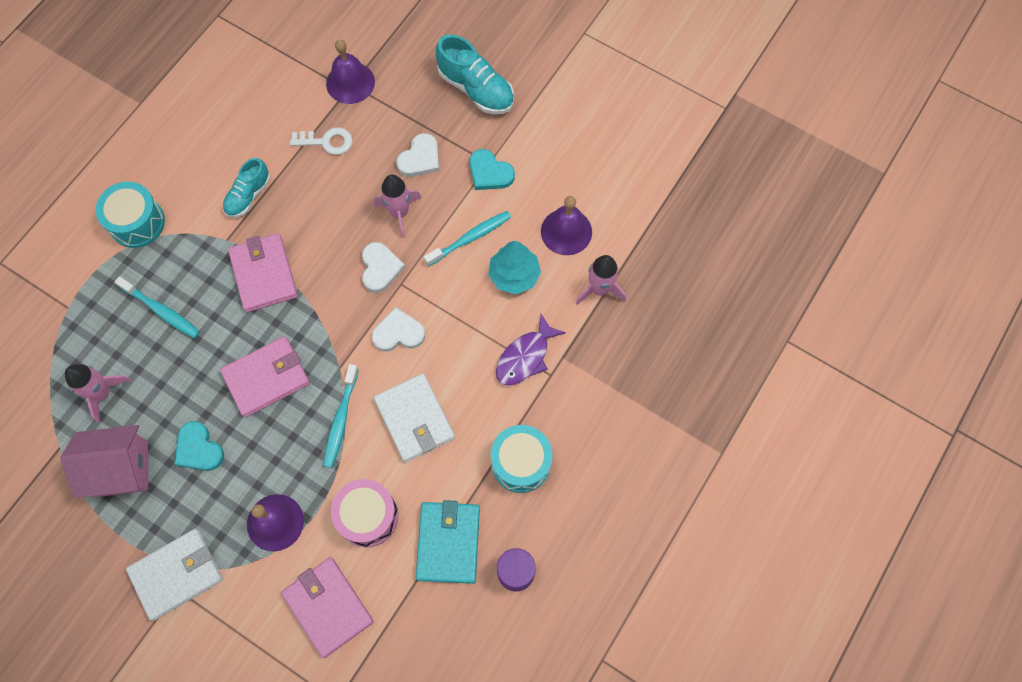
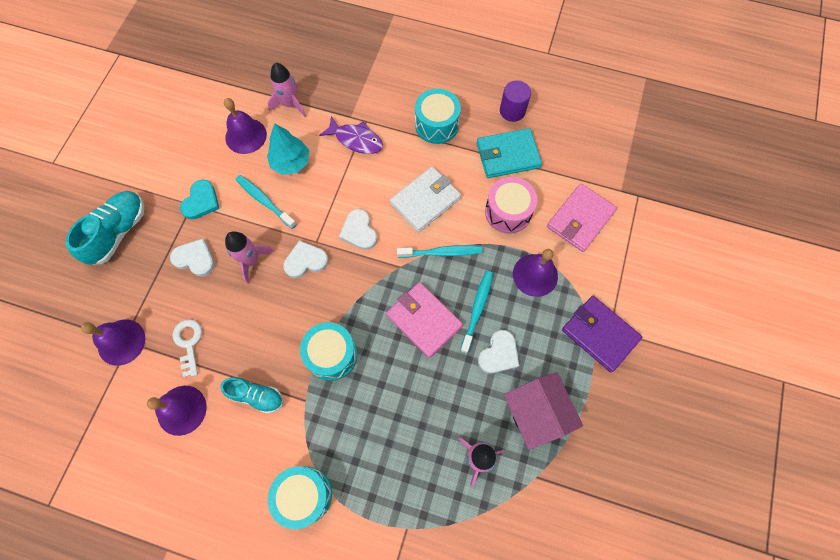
camera: 105 degrees left, 0 degrees up
(161, 311) = (387, 434): turquoise toothbrush -> turquoise toothbrush (477, 309)
(177, 574) = (599, 334): white wallet -> purple wallet
(198, 449) = (499, 354): turquoise heart -> white heart
(261, 128) = (181, 410): none -> purple bell
(264, 274) = (332, 355): pink wallet -> turquoise drum

